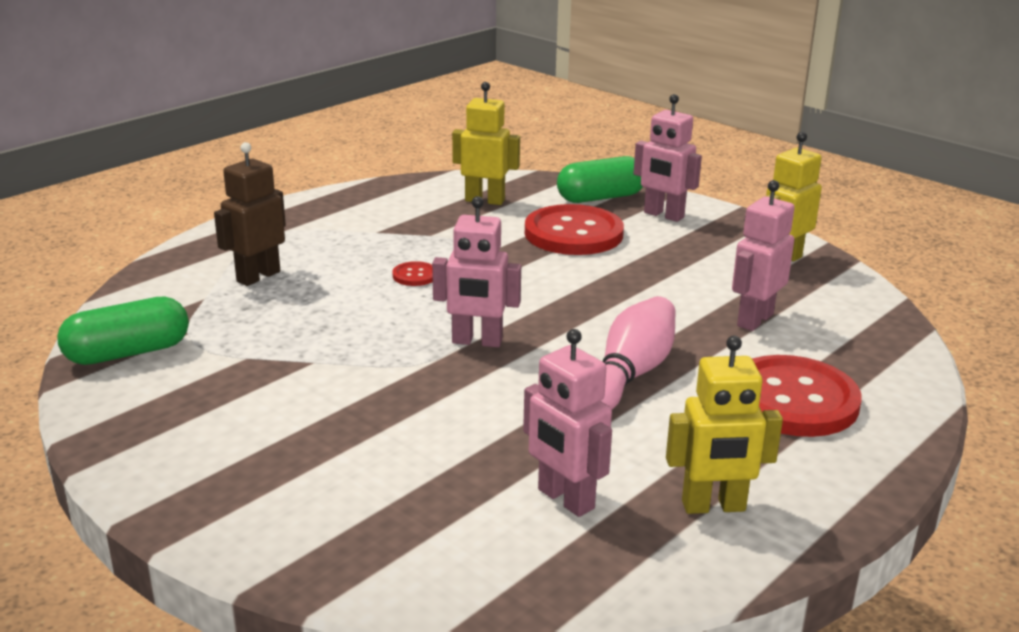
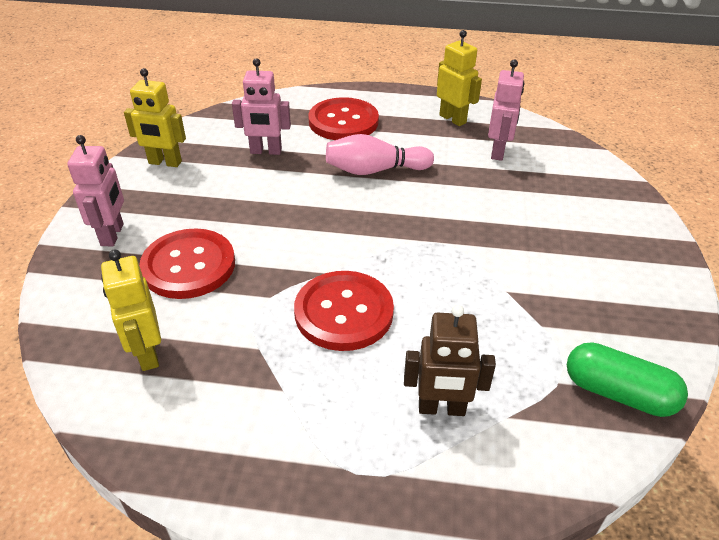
camera: 125 degrees left, 15 degrees up
(415, 275) = (344, 312): red button -> red button, size x2.37
(477, 342) = (403, 235): pink robot -> none
(600, 198) = (91, 282): green capsule -> none

